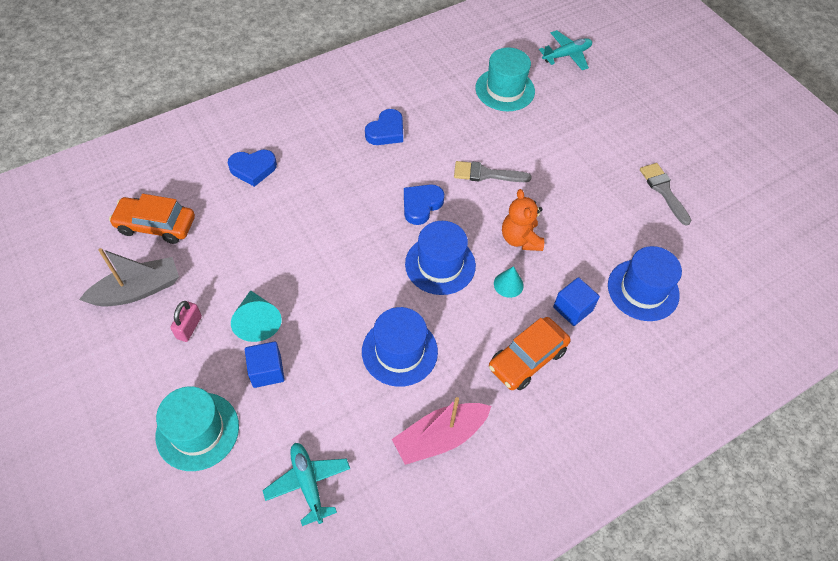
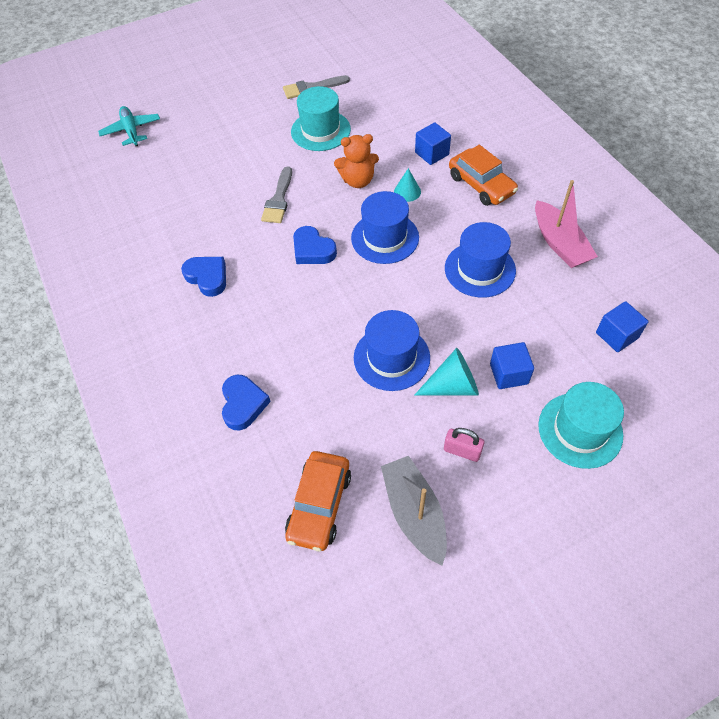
camera: 80 degrees left, 0 degrees up
(308, 483) = (616, 335): turquoise plane -> blue cube
(505, 89) = (168, 179): turquoise hat -> turquoise hat (320, 130)
(643, 290) = (413, 111): blue hat -> blue hat (391, 357)

